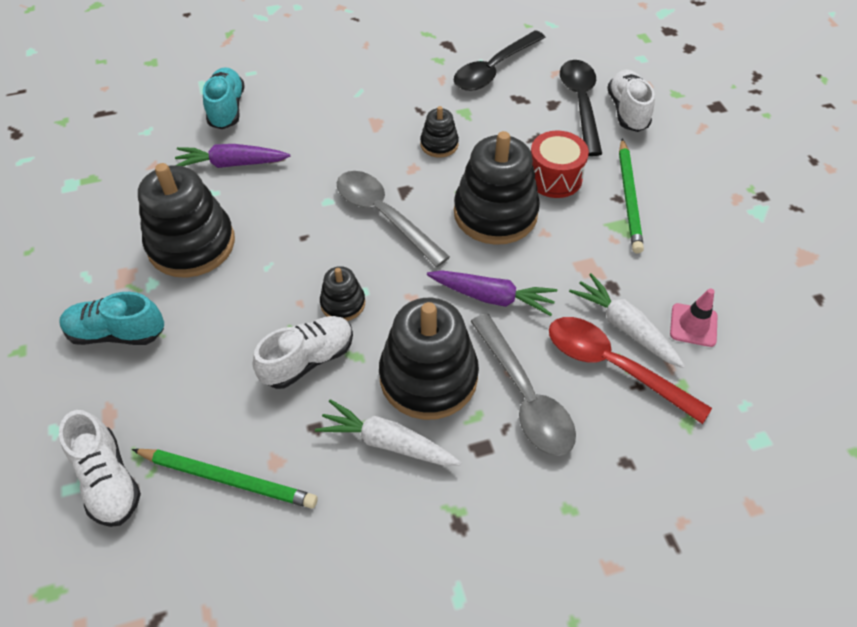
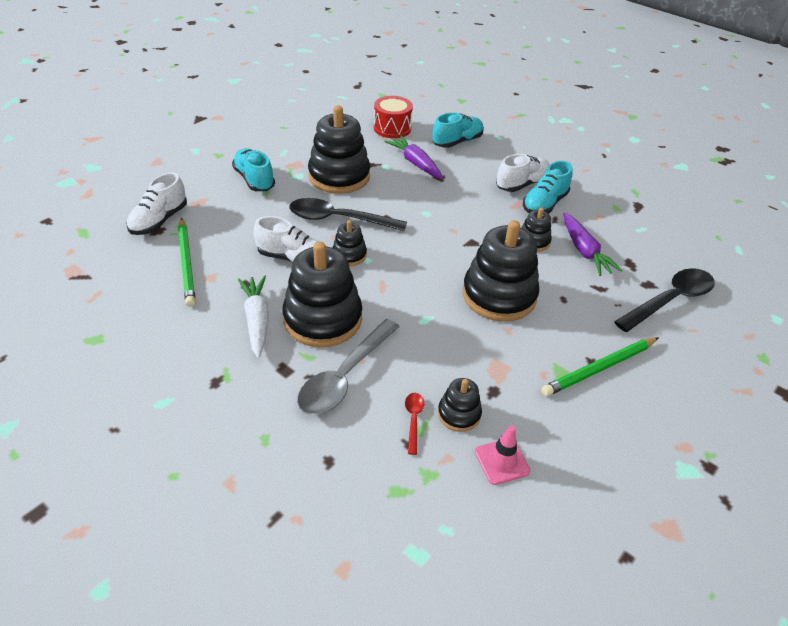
camera: 55 degrees right, 10 degrees down
(383, 215) = (439, 242): grey spoon -> none
(391, 104) = (544, 204): none -> turquoise shoe
(492, 297) = (418, 324): purple carrot -> purple carrot (584, 251)
(494, 69) = (643, 238): black spoon -> black spoon (339, 219)
(554, 178) = (570, 314): red drum -> red drum (392, 128)
(613, 366) = (413, 420): red spoon -> red spoon, size x0.45
(625, 327) = (459, 414): white carrot -> black stacking toy
(627, 111) = (698, 332): white shoe -> white shoe (522, 184)

